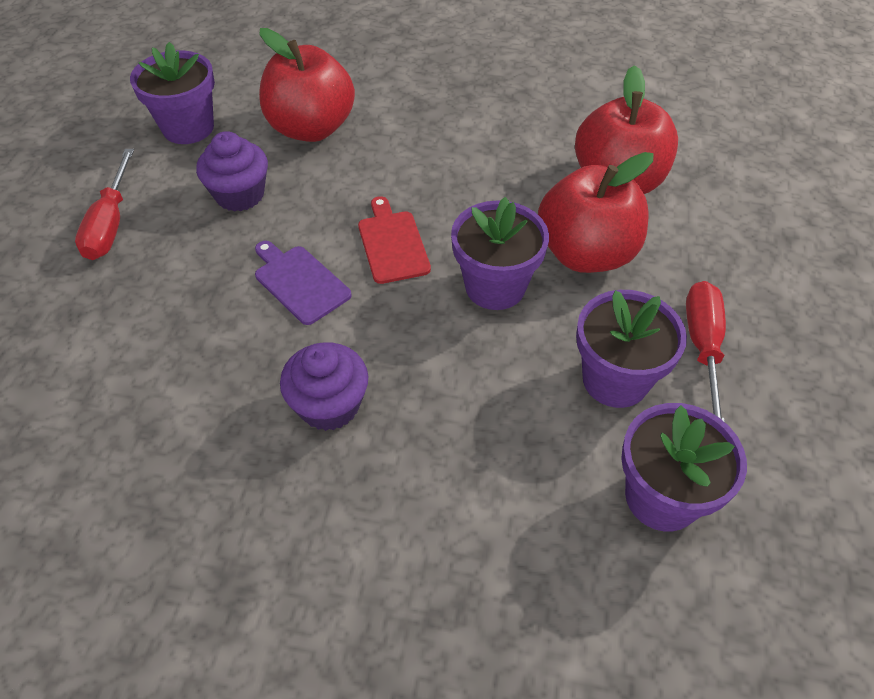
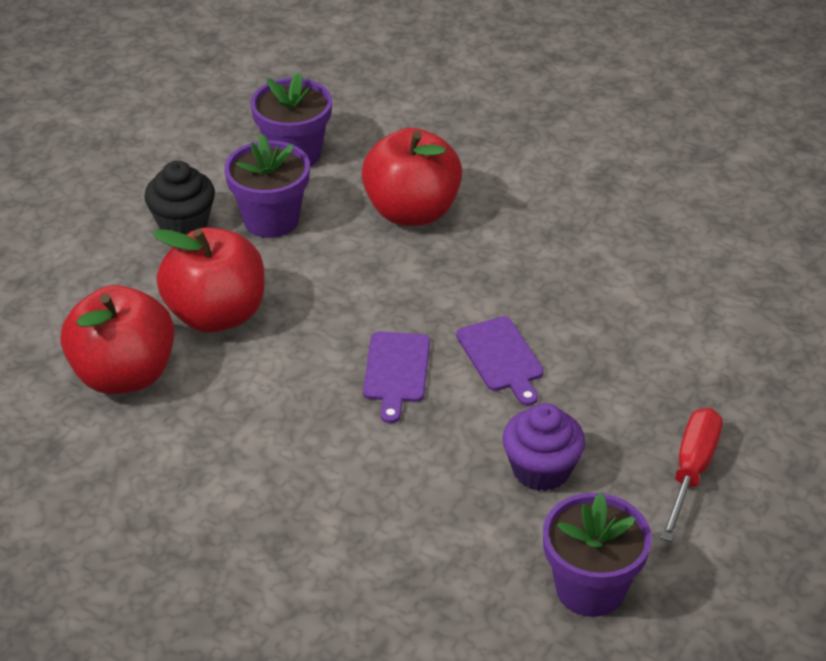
camera: 160 degrees left, 10 degrees down
(311, 128) = (430, 542): red apple -> red apple (412, 211)
(329, 405) = (505, 257): purple cupcake -> none
(392, 244) = (396, 371): red cutting board -> purple cutting board
(495, 287) = (321, 308): purple flower pot -> none
(702, 346) = (183, 223): red screwdriver -> black cupcake

